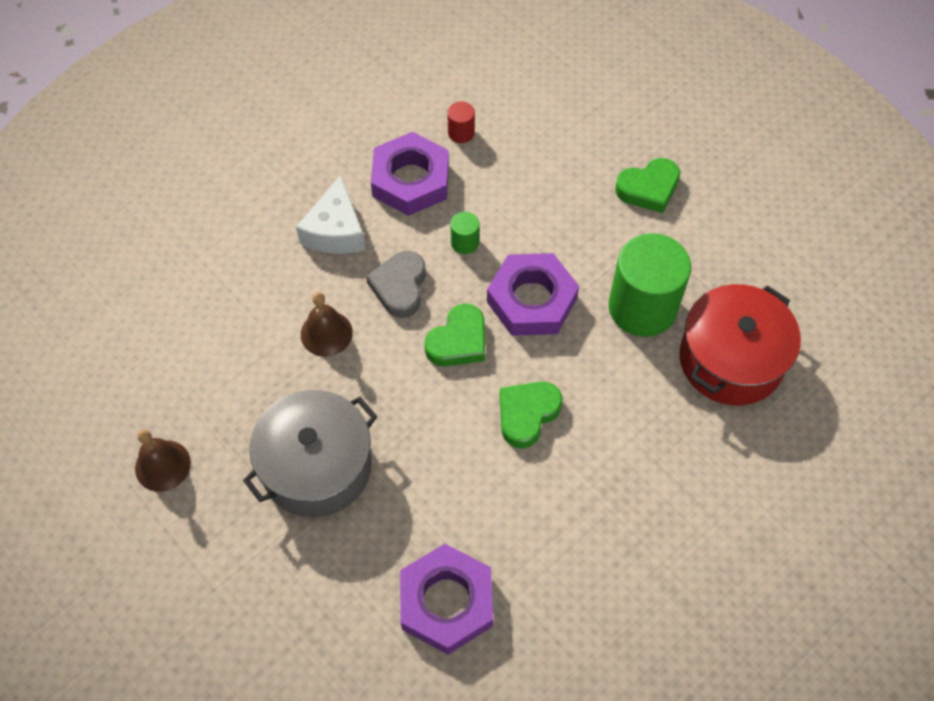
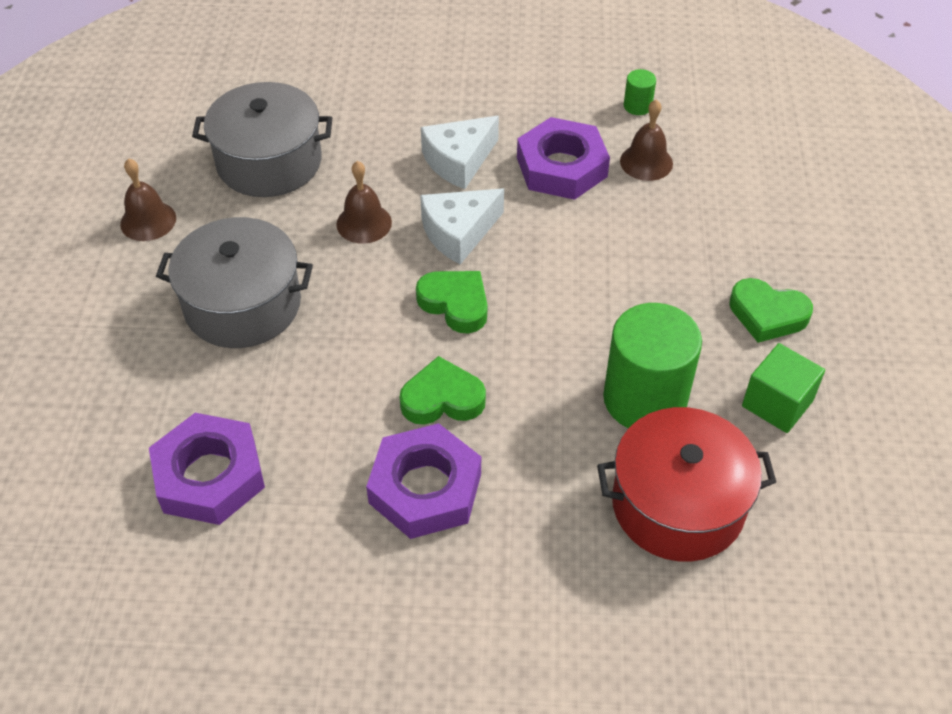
camera: 45 degrees right, 10 degrees down
(196, 342) = (269, 162): none -> grey pot
(399, 287) = (458, 233): grey heart -> white cheese
(458, 341) = (455, 304): green heart -> green heart turned 135 degrees counterclockwise
(461, 133) = (646, 162): red cylinder -> brown bell
(465, 242) = (550, 239): green cylinder -> green cylinder (637, 106)
(532, 300) = (553, 320): purple nut -> purple nut (425, 488)
(714, 245) = (777, 403): none -> green cube

